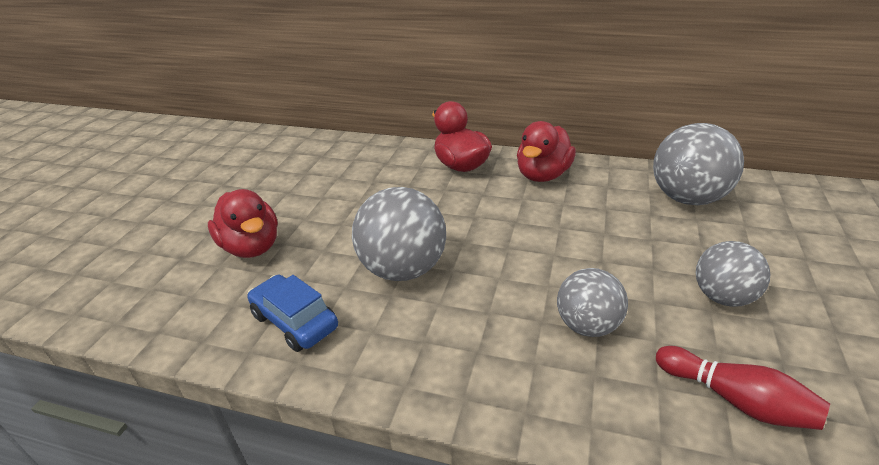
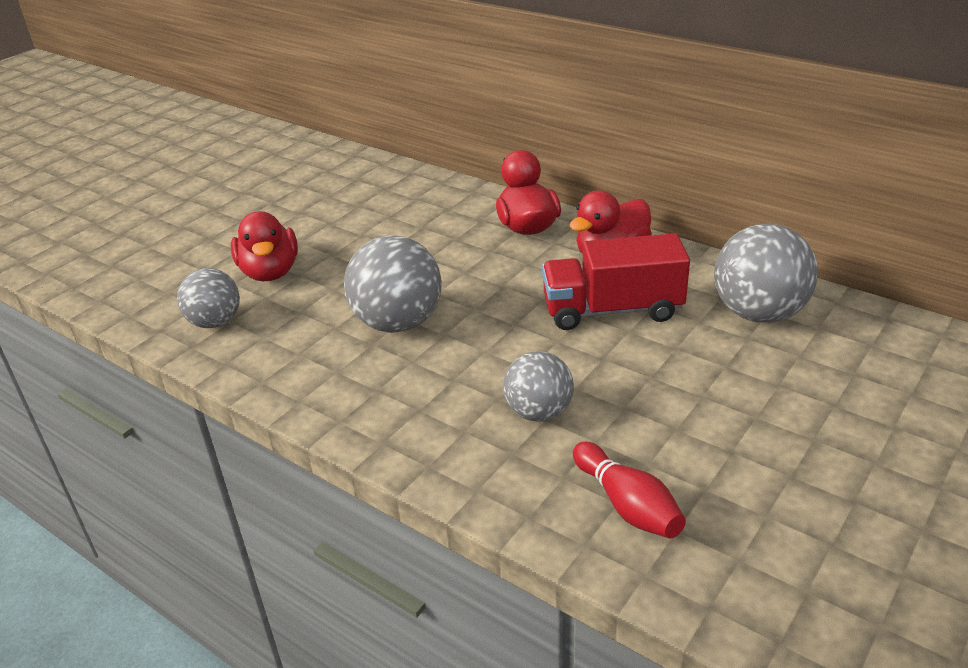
camera: 20 degrees right, 0 degrees up
(295, 321) = (275, 347): blue car -> none
(578, 218) = (612, 310): none -> red truck
(722, 297) = (700, 419): grey ball -> grey ball (215, 322)

